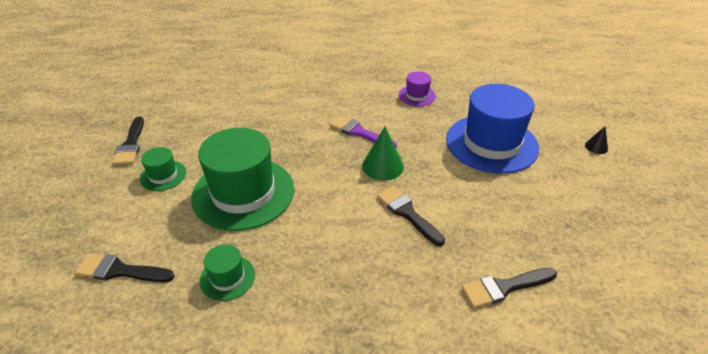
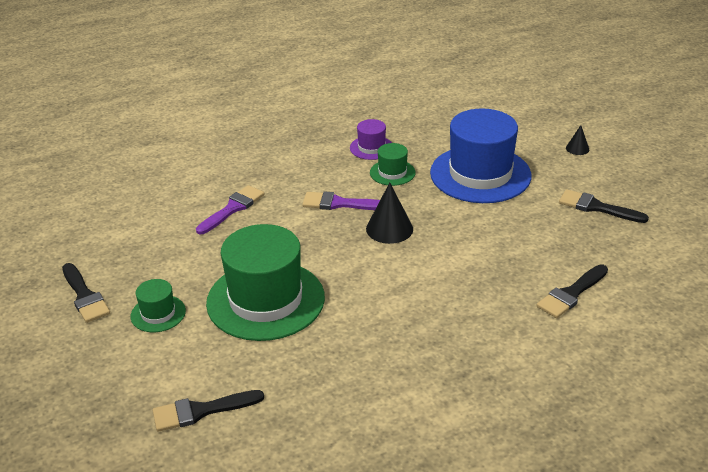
camera: 25 degrees left, 5 degrees down
(227, 277) = (318, 376): green hat -> green hat (392, 172)
(280, 112) = (232, 208): none -> purple brush
(382, 166) = (389, 229): green cone -> black cone
(407, 213) = (446, 263): black brush -> black brush (597, 207)

